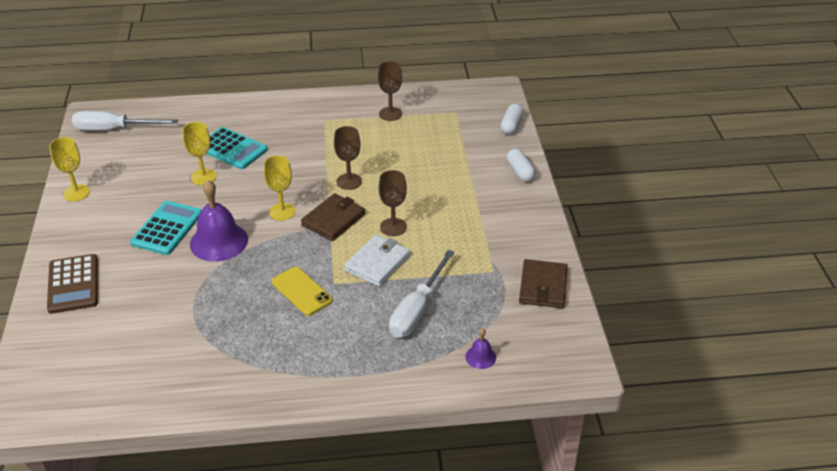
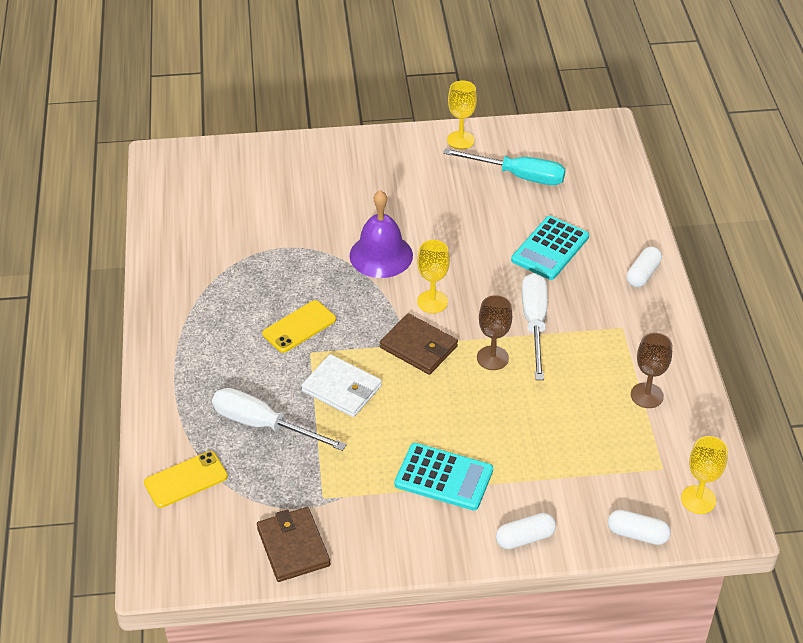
camera: 90 degrees right, 5 degrees up
(73, 284) = (319, 162): brown calculator -> none
(114, 129) = (578, 149): white screwdriver -> white screwdriver (534, 323)
(137, 162) = (518, 176): none -> turquoise screwdriver
(167, 228) = (403, 214): turquoise calculator -> turquoise calculator (444, 477)
(203, 177) = (494, 231): yellow goblet -> yellow goblet (698, 499)
(270, 108) = (643, 274): none -> white capsule
(393, 227) = (405, 402): brown goblet -> none
(480, 357) = (186, 480): purple bell -> yellow phone
(543, 286) = (293, 546): brown wallet -> brown wallet turned 60 degrees clockwise

